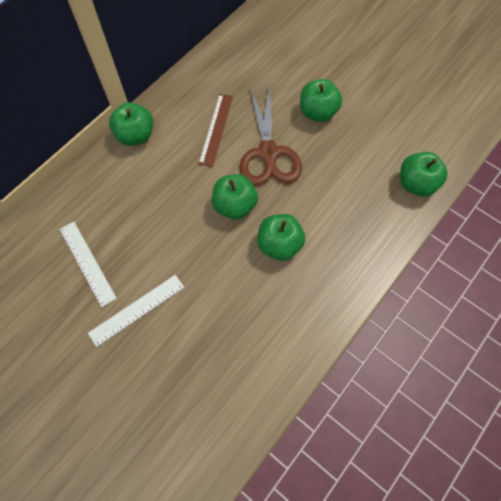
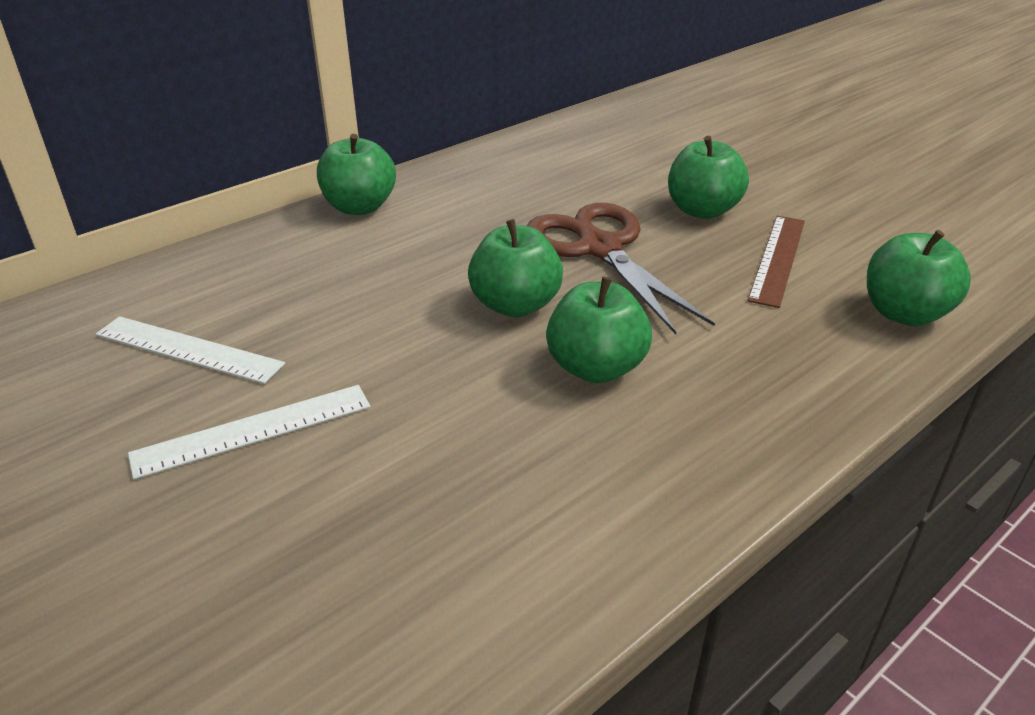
camera: 10 degrees right, 30 degrees down
(87, 263) = (188, 349): white ruler -> white ruler turned 45 degrees counterclockwise
(216, 129) = (507, 212): brown ruler -> brown ruler (777, 259)
(268, 153) = (599, 248): brown scissors -> brown scissors turned 150 degrees clockwise

